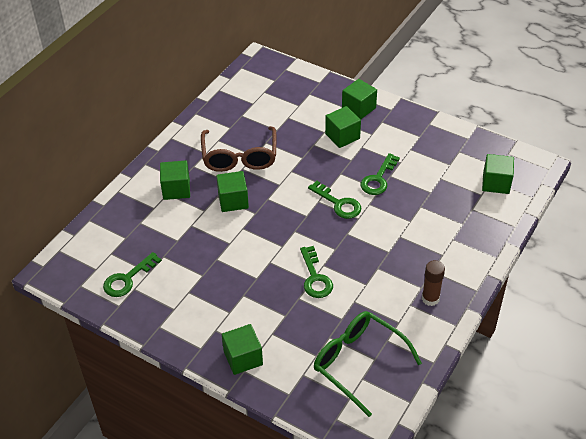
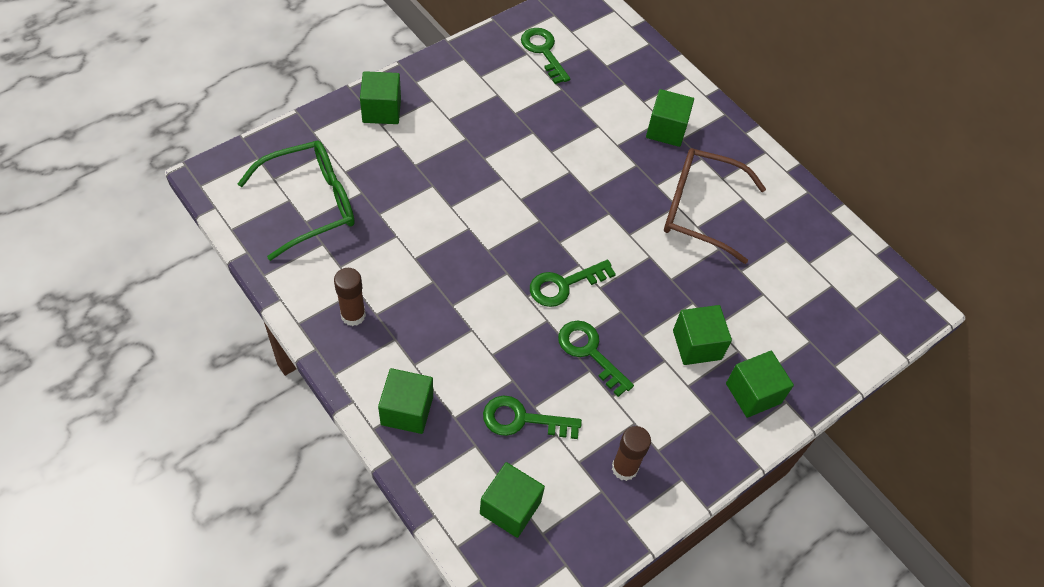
camera: 105 degrees right, 10 degrees up
(233, 200) = (621, 177): green cube -> green cube (407, 410)
(315, 277) = (453, 212): green key -> green key (522, 419)
(439, 146) = (624, 468): none -> brown glue stick

